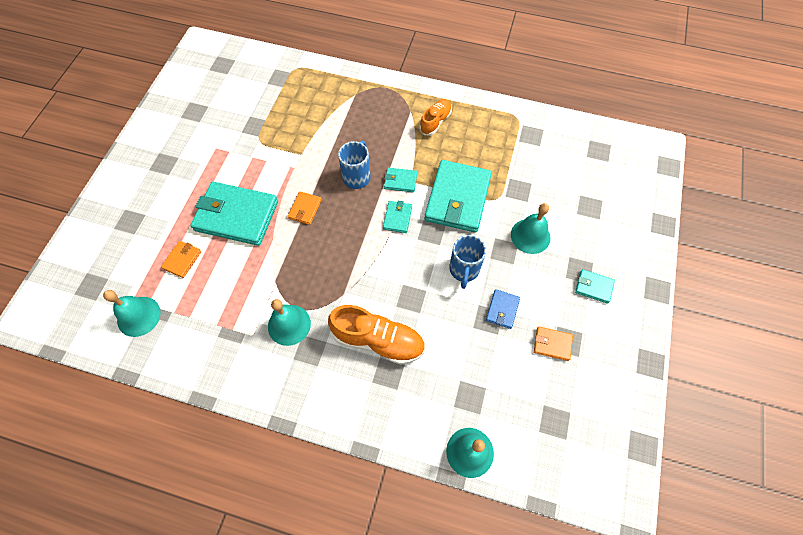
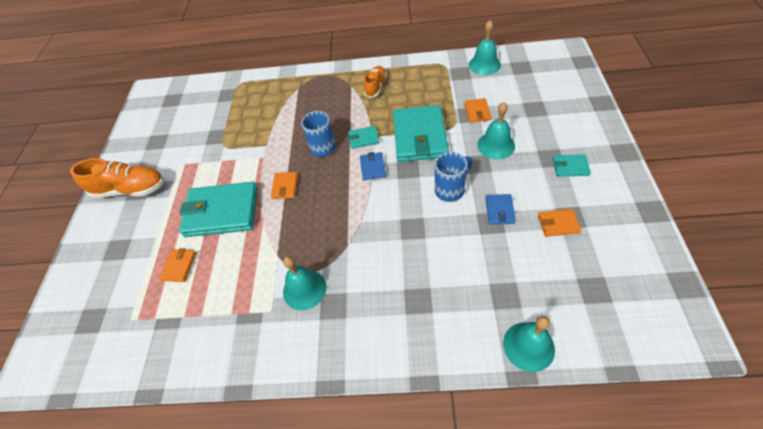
camera: 10 degrees left, 10 degrees down
(138, 316) = (148, 332): turquoise bell -> turquoise bell (484, 64)
(378, 340) = (396, 274): orange shoe -> orange shoe (130, 189)
(397, 218) = (373, 167): turquoise wallet -> blue wallet
(464, 270) = (450, 190): blue mug -> blue mug turned 120 degrees counterclockwise
(528, 190) = (477, 112): none -> orange wallet

